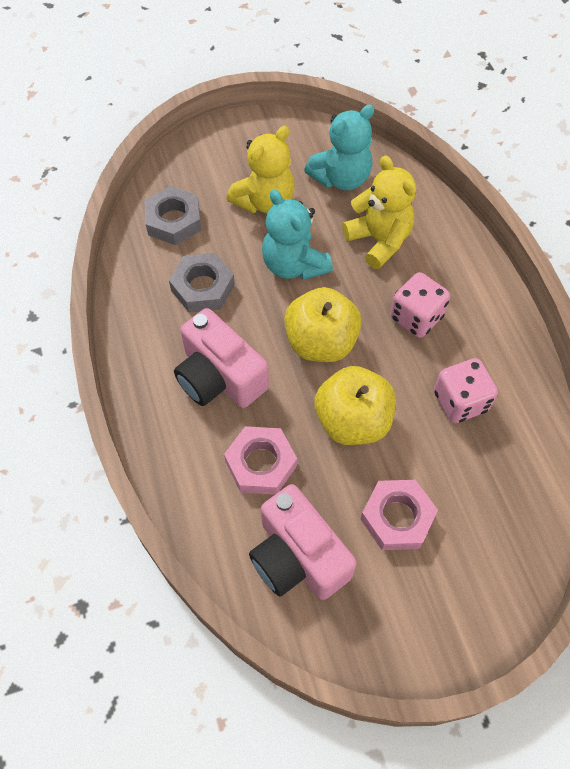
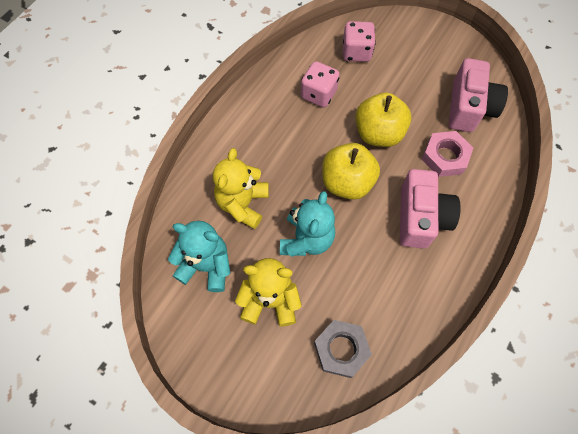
camera: 130 degrees left, 5 degrees up
(203, 287) = (374, 280): grey nut -> none
(397, 518) = (408, 82): pink nut -> none
(416, 317) = (284, 146): pink dice -> pink dice (356, 52)

